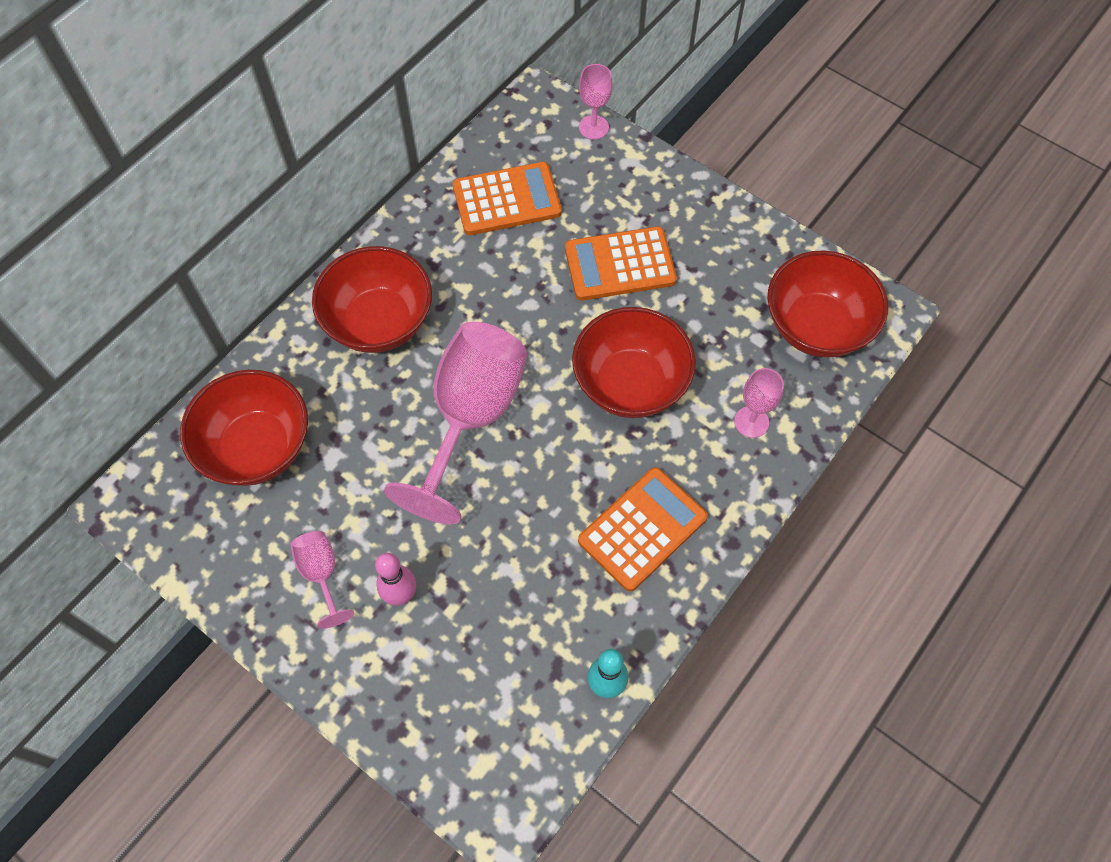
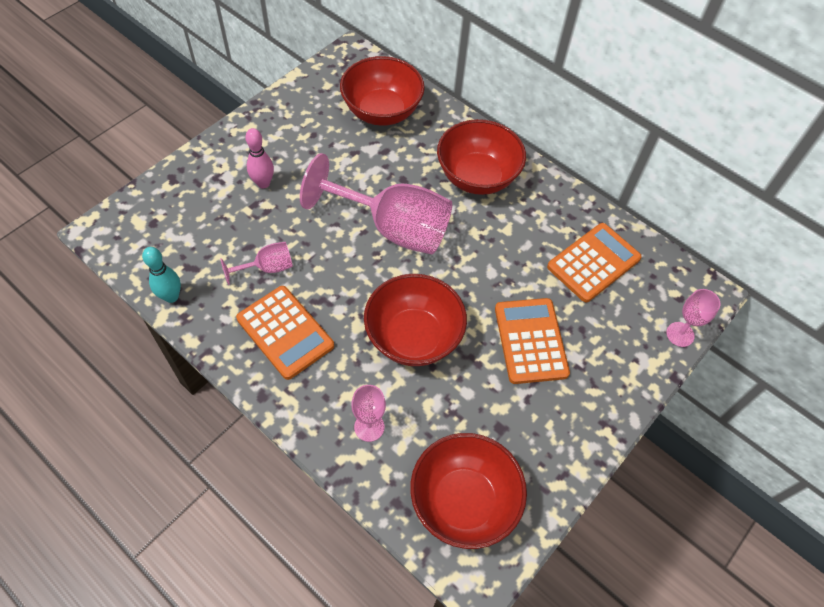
camera: 90 degrees right, 5 degrees down
(321, 574) = (286, 143): pink goblet -> pink goblet (267, 268)
(507, 200) = (593, 263): orange calculator -> orange calculator turned 120 degrees counterclockwise

